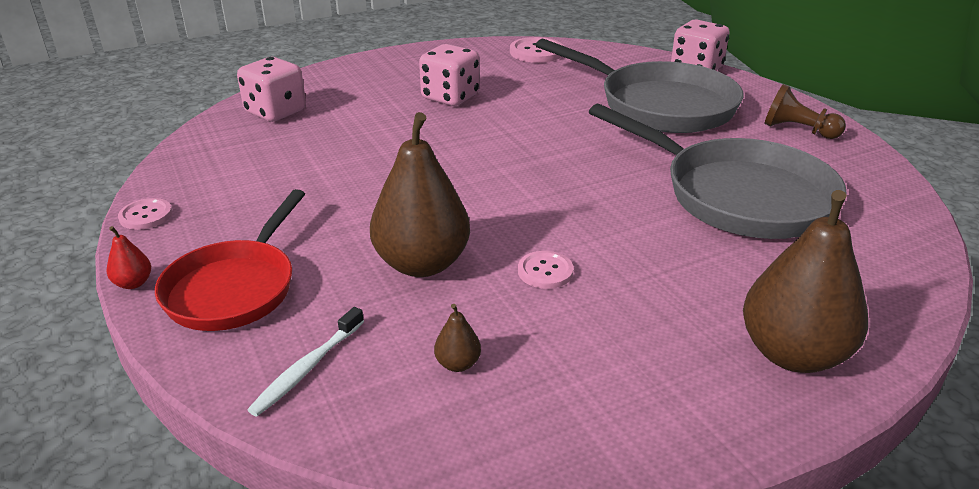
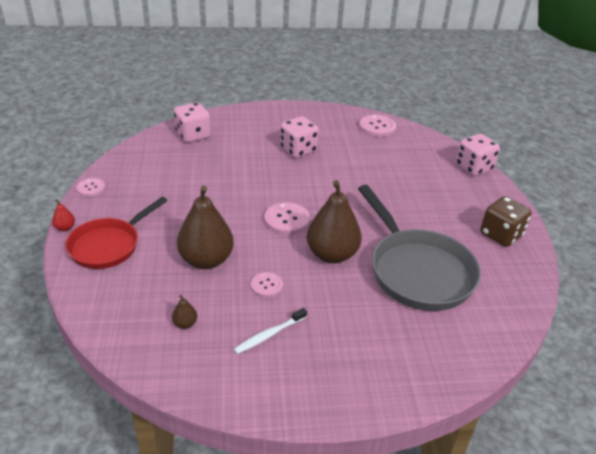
camera: 20 degrees right, 5 degrees up
(307, 368) = (115, 301): white toothbrush -> white toothbrush (269, 335)
(504, 181) = (287, 220): none -> pink button
(658, 105) = (423, 190): grey pan -> none
(792, 354) = (361, 379): brown pear -> brown pear (332, 254)
(798, 130) = (501, 235): brown pawn -> brown dice

